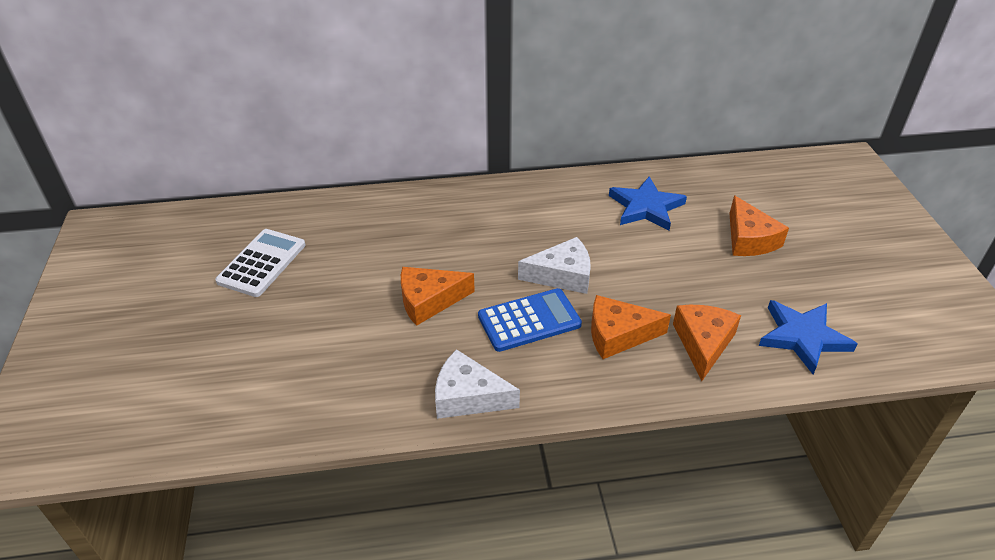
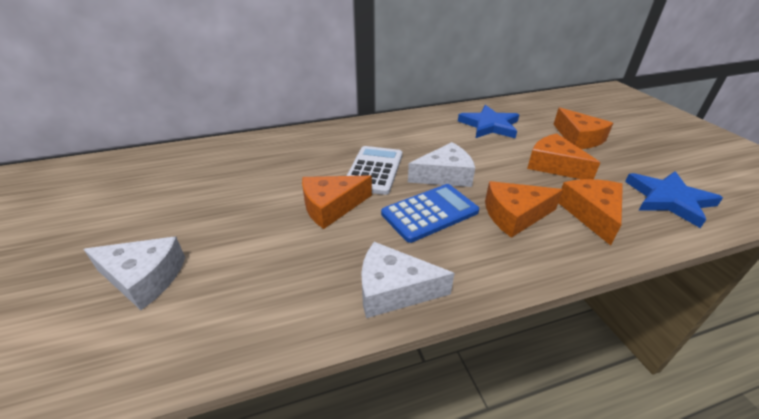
camera: 10 degrees left, 5 degrees down
(247, 355) = (144, 278): none -> white cheese
(262, 263) = (164, 193): white calculator -> white calculator (374, 170)
(695, 276) = (554, 165): none -> orange cheese

